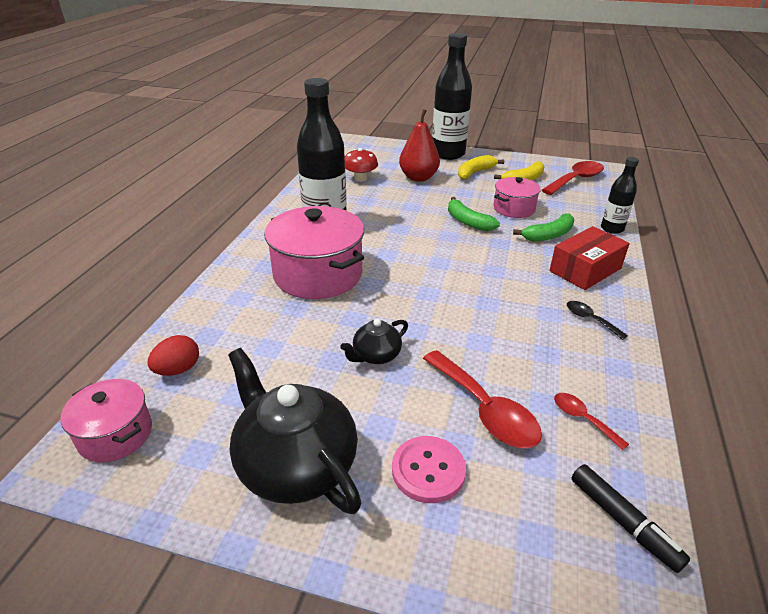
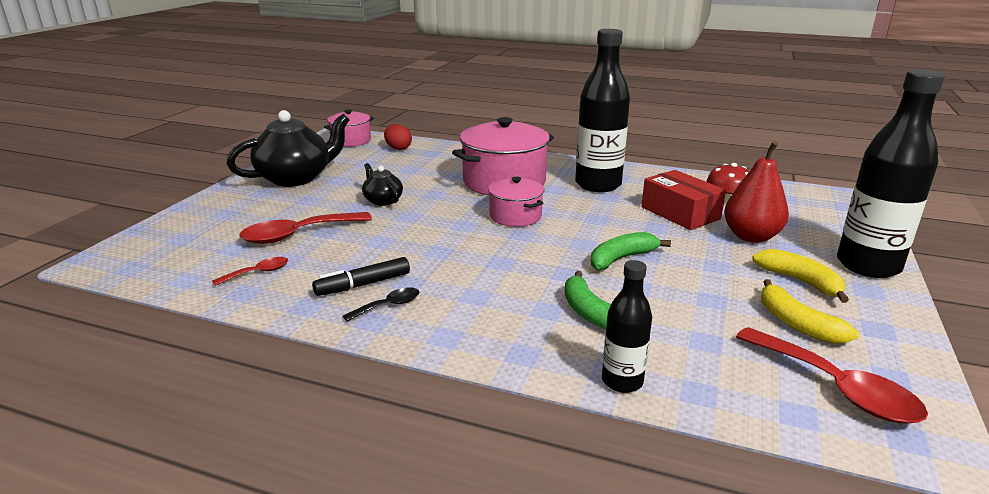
camera: 95 degrees right, 10 degrees down
(428, 470) = (260, 212): pink button -> none
(514, 209) = (673, 298): pink pot -> pink pot (515, 216)
(585, 269) = (495, 325): red box -> red box (680, 213)
(623, 521) = (160, 269): black marker -> black marker (363, 285)

